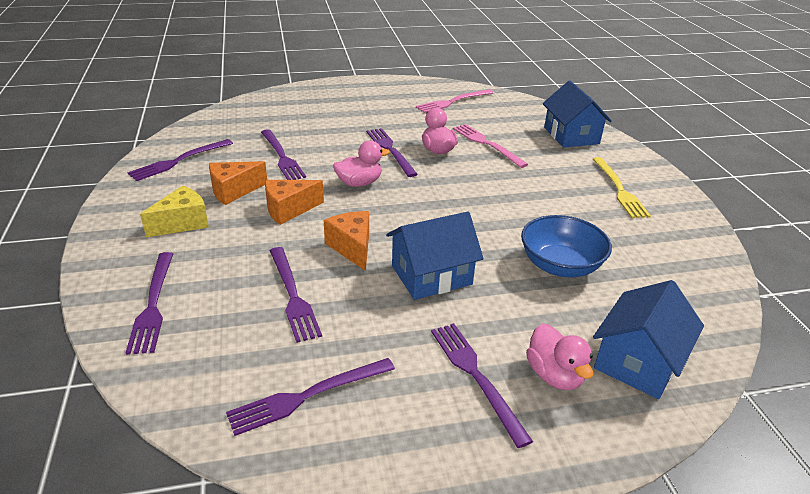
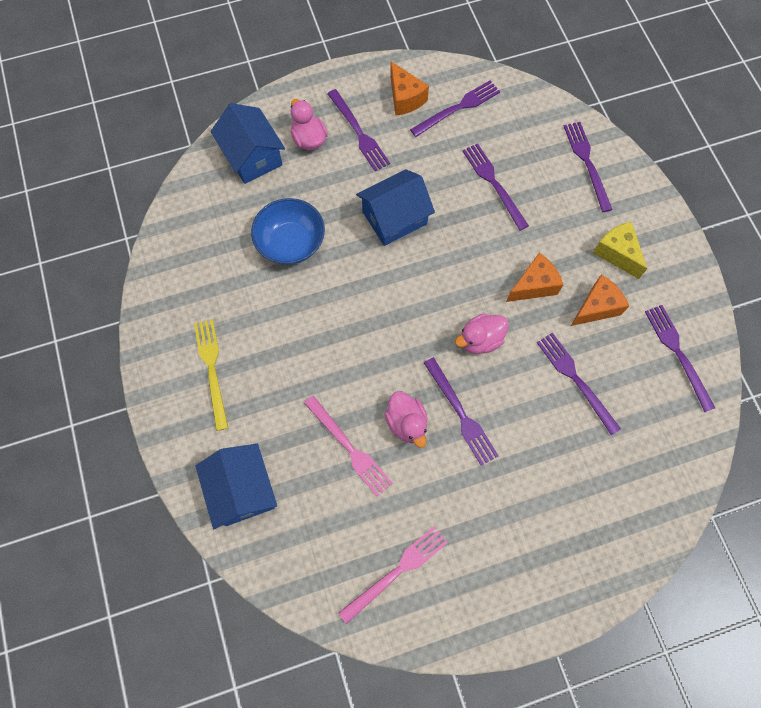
camera: 175 degrees right, 35 degrees up
(179, 161) = (678, 353): purple fork -> purple fork turned 60 degrees counterclockwise
(183, 223) = (617, 253): yellow cheese -> yellow cheese turned 105 degrees clockwise
(352, 248) = (463, 241): orange cheese -> orange cheese (405, 98)
(638, 361) = (252, 156): blue house -> blue house turned 60 degrees counterclockwise

